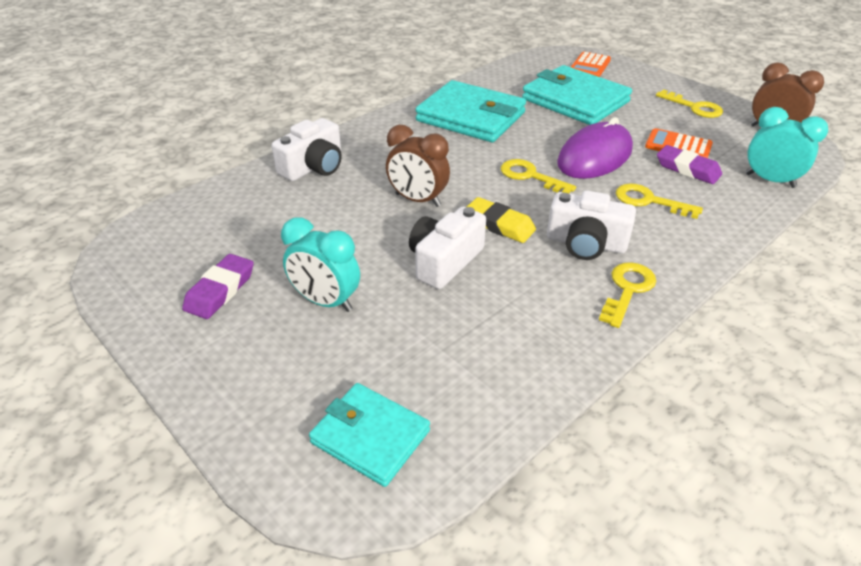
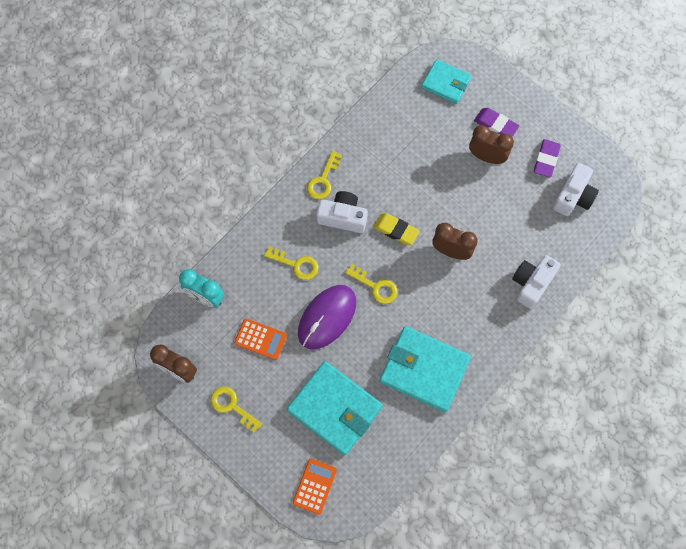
camera: 175 degrees right, 30 degrees up
(325, 301) = (486, 157): turquoise clock -> brown clock
(444, 261) = (426, 194): white camera -> white camera (573, 196)
(687, 169) = (261, 306): purple eraser -> purple eraser (495, 125)

